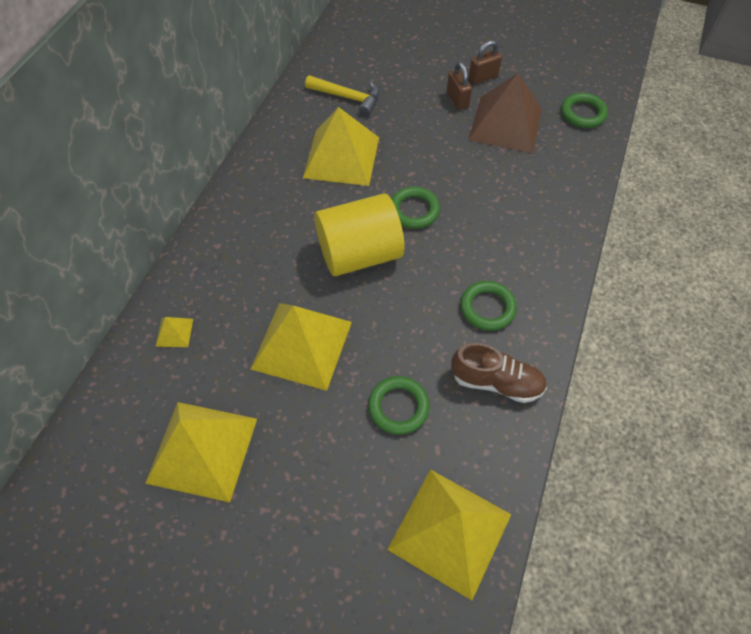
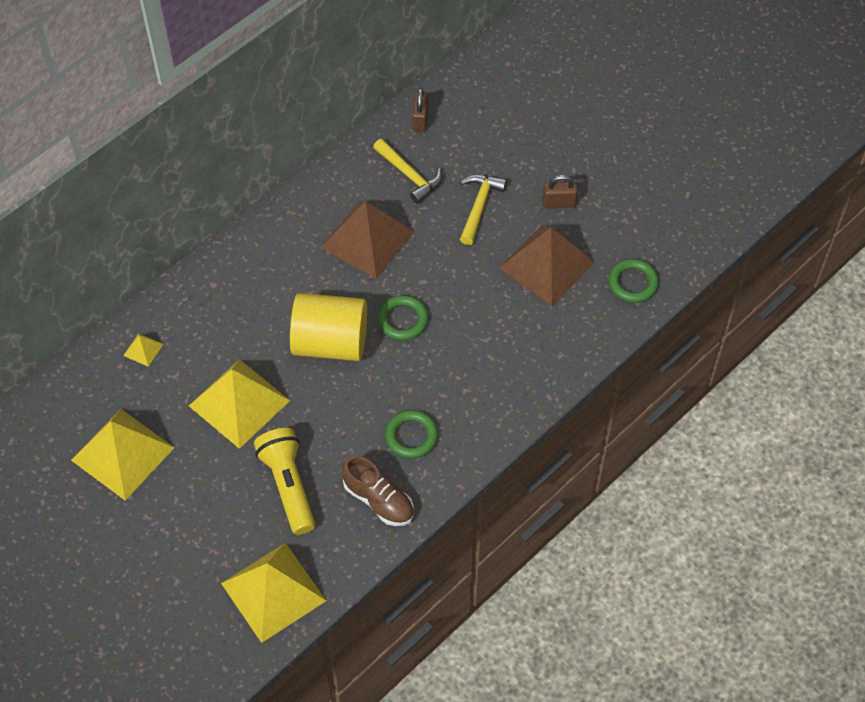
camera: 25 degrees right, 0 degrees up
(341, 157) = (367, 239): yellow pyramid -> brown pyramid
(398, 407) = (288, 485): green ring -> yellow flashlight
(420, 101) = (479, 206): none -> yellow hammer
(457, 100) = (516, 219): brown padlock -> brown padlock (420, 120)

